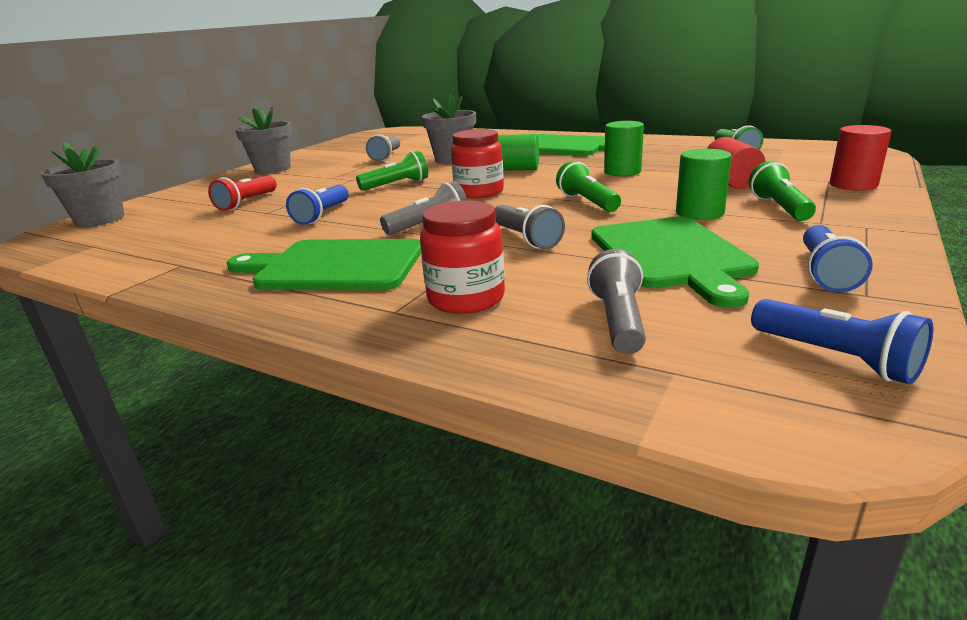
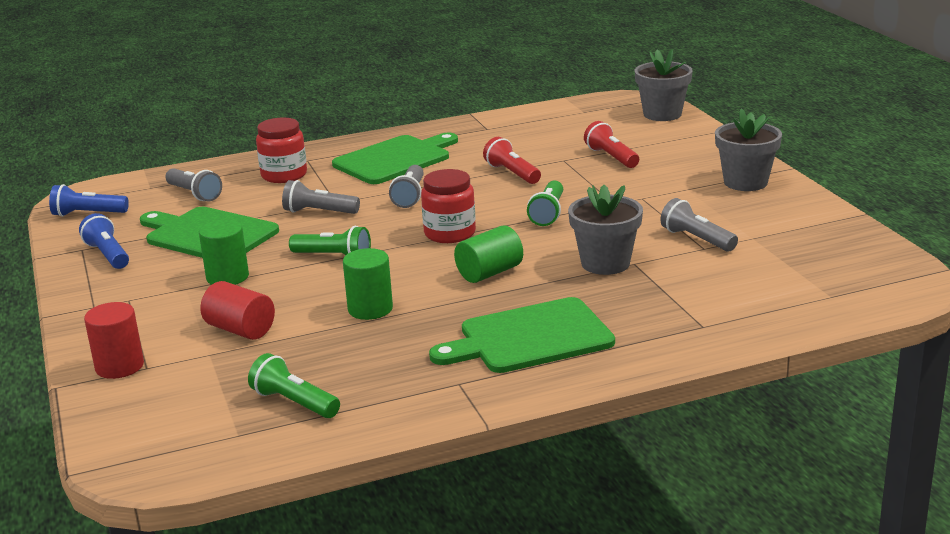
camera: 130 degrees right, 0 degrees up
(322, 215) = (512, 173): blue flashlight -> red flashlight
(779, 208) = (169, 306): green flashlight -> none

